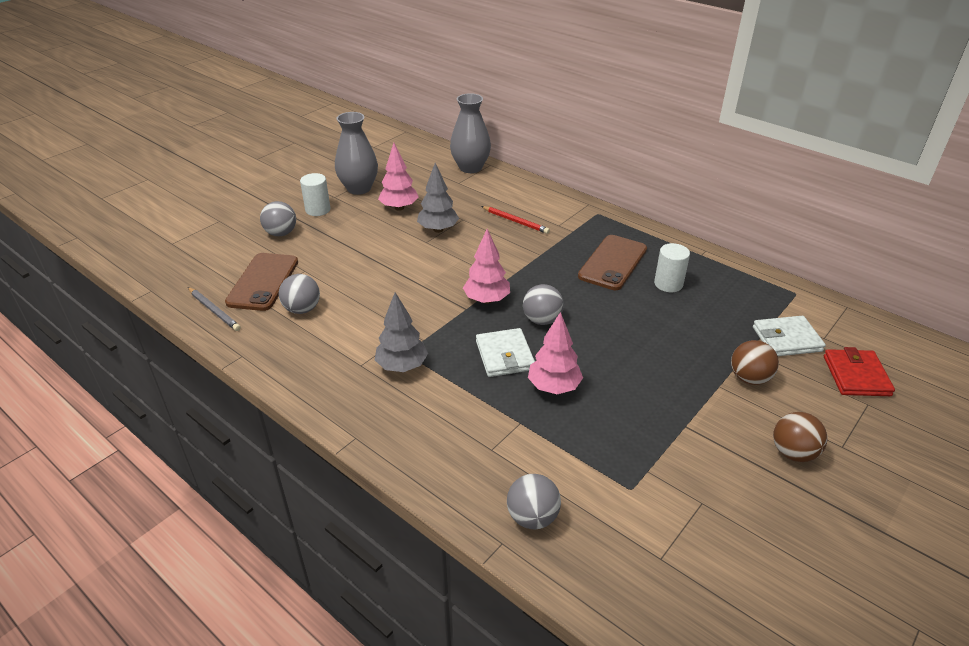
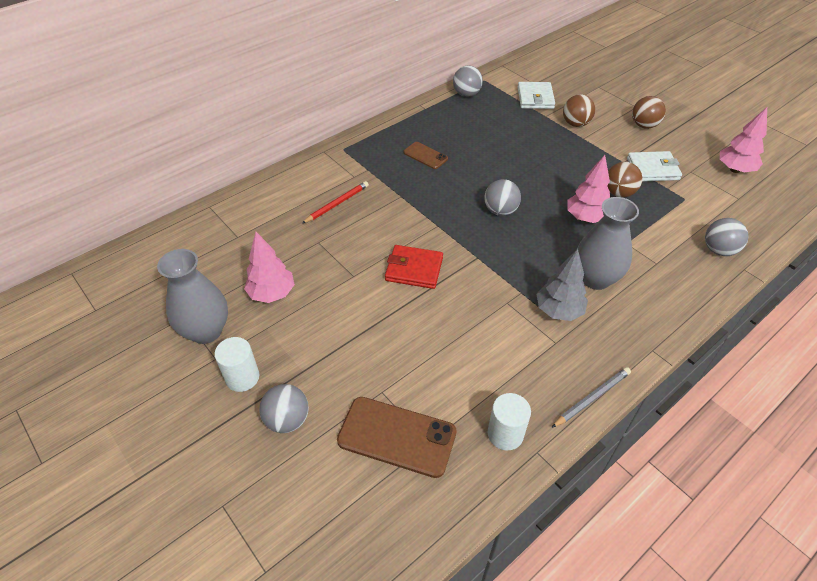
camera: 80 degrees left, 10 degrees up
(214, 310) = (448, 491): grey pencil -> grey pencil (592, 398)
(302, 309) = (459, 393): grey ball -> grey ball (466, 94)
(438, 229) = (332, 264): grey tree -> none
(470, 168) = (207, 223): grey vase -> grey vase (595, 278)
(486, 300) = (466, 241): pink tree -> pink tree (735, 170)
(504, 355) = (546, 240): white wallet -> white wallet (652, 169)
(613, 263) = (425, 155): brown phone -> brown phone, size x0.56
(615, 418) = (619, 193): none -> brown ball
(668, 284) = (462, 133): white cylinder -> white cylinder (505, 434)
(856, 376) = (573, 83): red wallet -> red wallet (414, 269)

